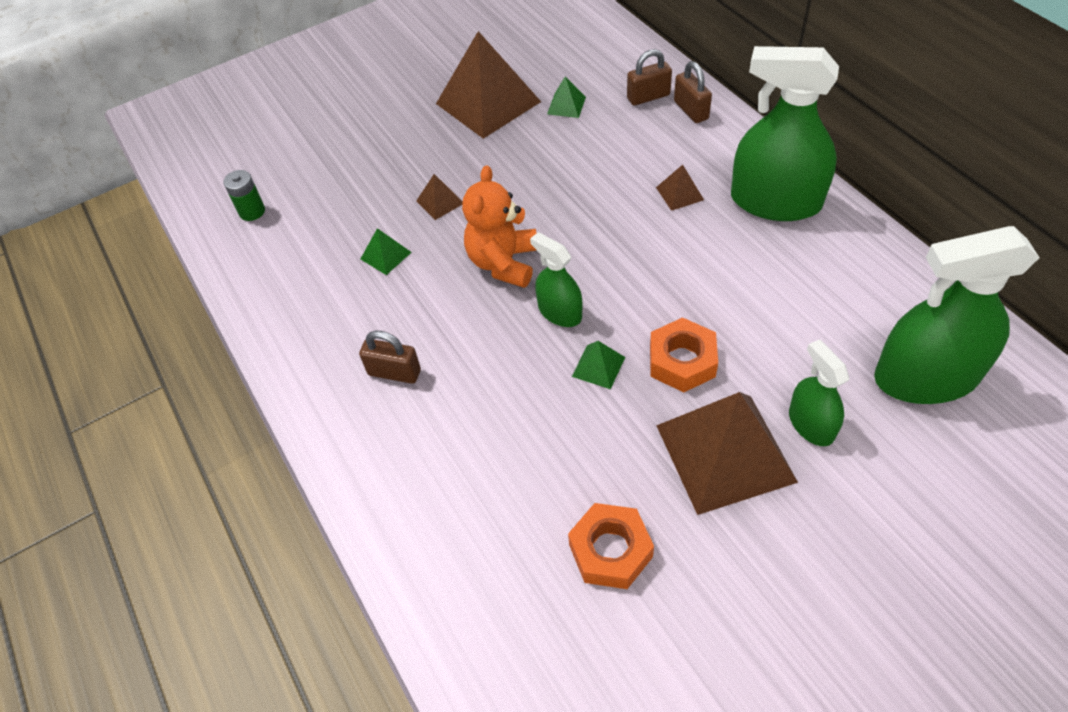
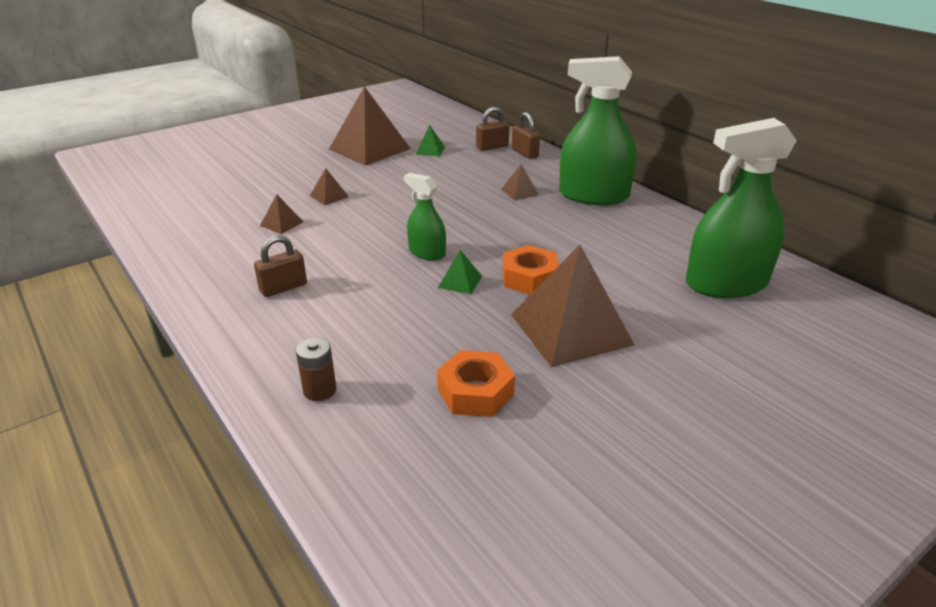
camera: 10 degrees left, 20 degrees down
(252, 211) = (170, 201): green battery -> none
(385, 255) = (281, 223): green pyramid -> brown pyramid
(394, 372) = (283, 287): brown padlock -> brown padlock turned 45 degrees counterclockwise
(442, 541) = (320, 390): none -> brown battery
(504, 263) = (380, 227): orange teddy bear -> none
(811, 424) = (640, 311): green spray bottle -> none

